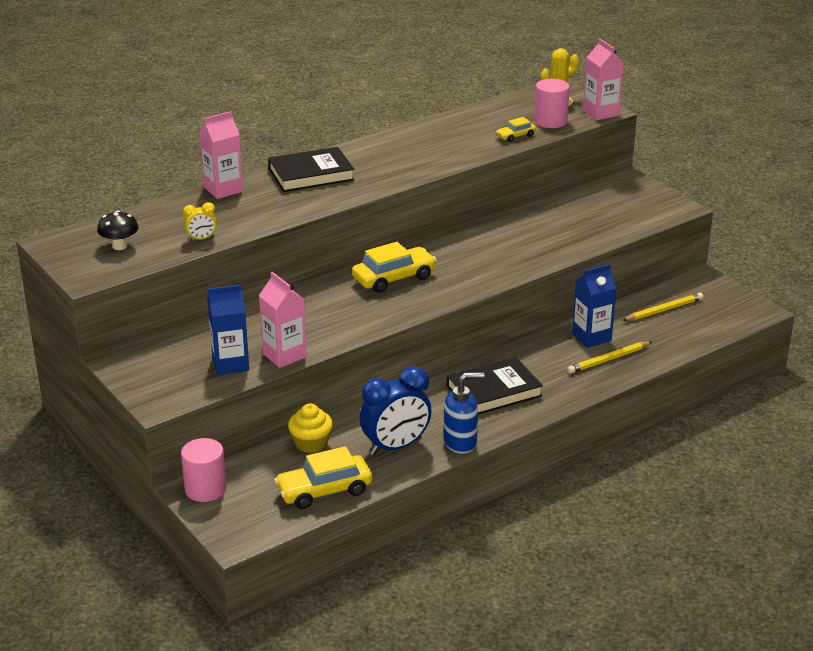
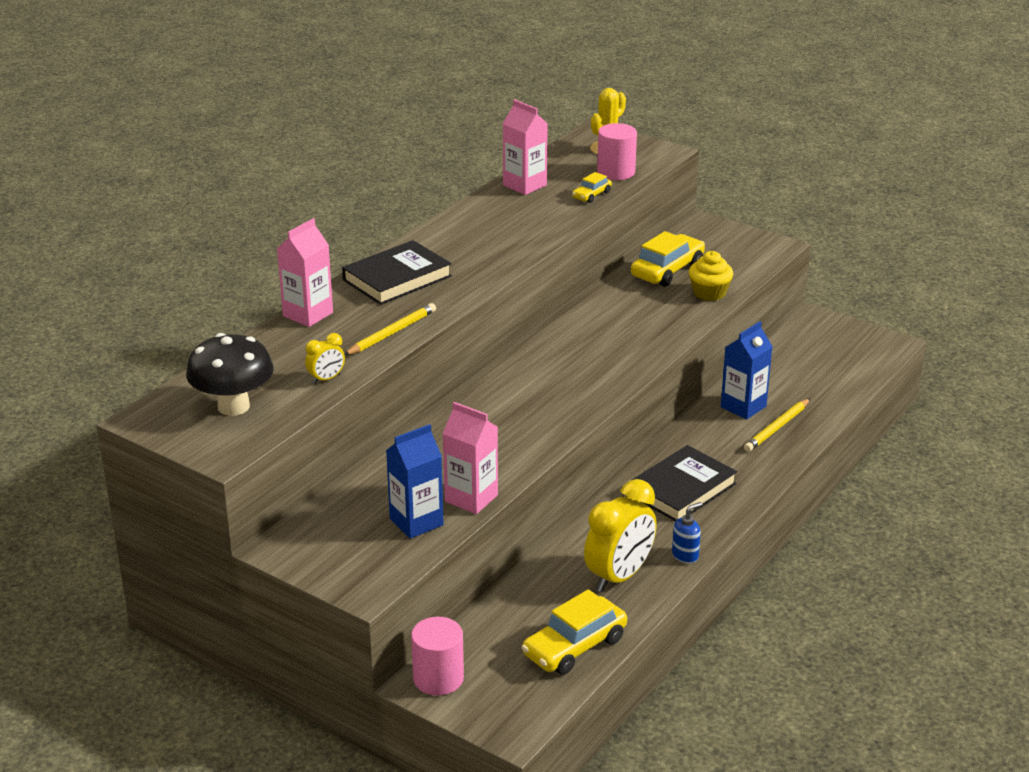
camera: 20 degrees left, 0 degrees up
(119, 246) = (233, 406): black mushroom -> black mushroom, size x1.68
(311, 443) = (523, 595): yellow cupcake -> yellow cupcake (709, 293)
(394, 278) = (531, 382): yellow car -> yellow car (667, 270)
(395, 447) = (619, 577): blue clock -> yellow clock
(460, 442) = (685, 555): blue soap dispenser -> blue soap dispenser, size x0.63
(601, 113) = (662, 154): pink carton -> pink carton (524, 185)
(664, 310) = (796, 361): yellow pencil -> yellow pencil (392, 333)

